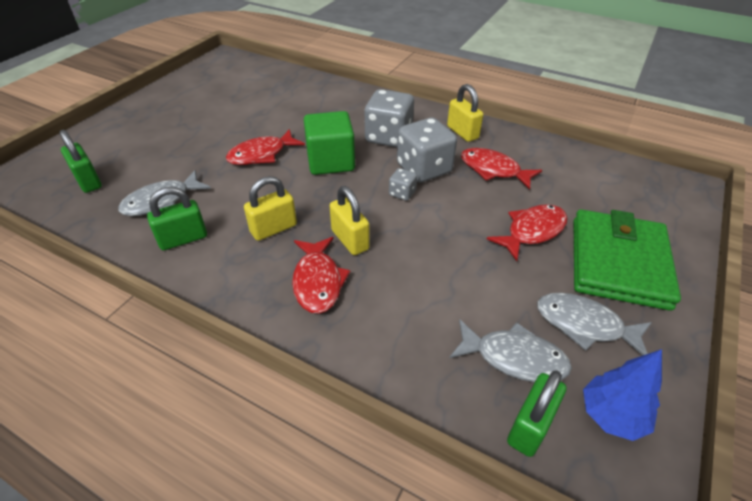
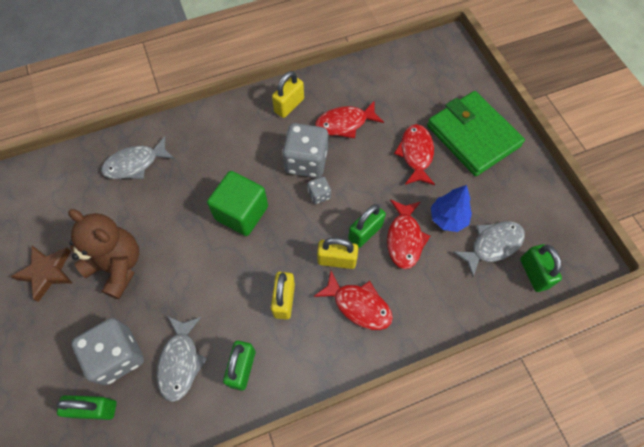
camera: 50 degrees left, 20 degrees up
(184, 106) = (47, 272): none -> brown star
(218, 130) = (117, 266): none -> brown teddy bear
(261, 154) = (186, 254): red fish -> red fish (404, 239)
(388, 137) = (248, 154): grey dice -> grey dice (118, 356)
(401, 243) = (365, 232): none -> green padlock
(462, 132) = (289, 105): yellow padlock -> yellow padlock turned 60 degrees counterclockwise
(584, 325) = (498, 193): grey fish -> grey fish (135, 164)
(611, 415) = (553, 233): blue tree -> blue tree (448, 218)

